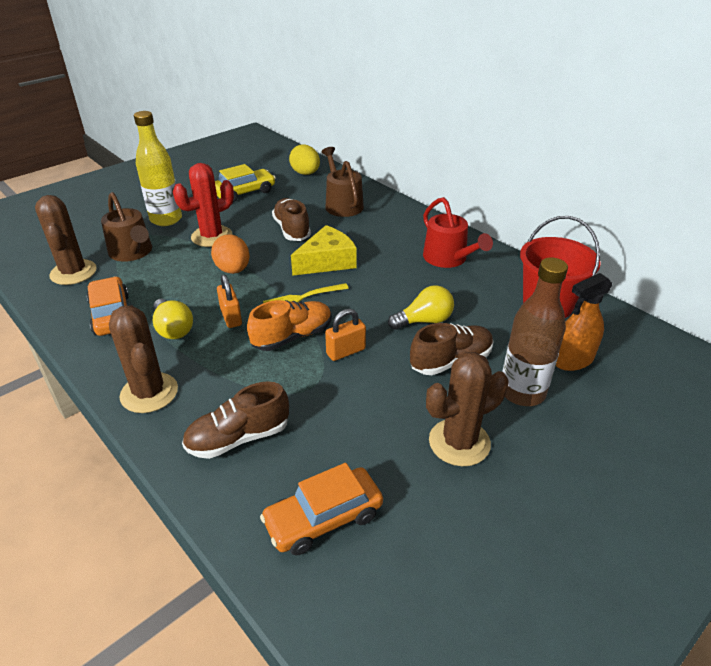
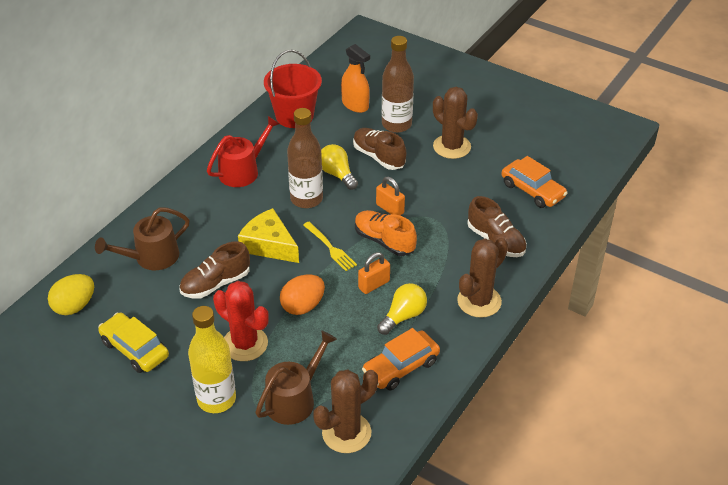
camera: 105 degrees left, 5 degrees up
(387, 293) = (306, 199): none -> brown bottle

